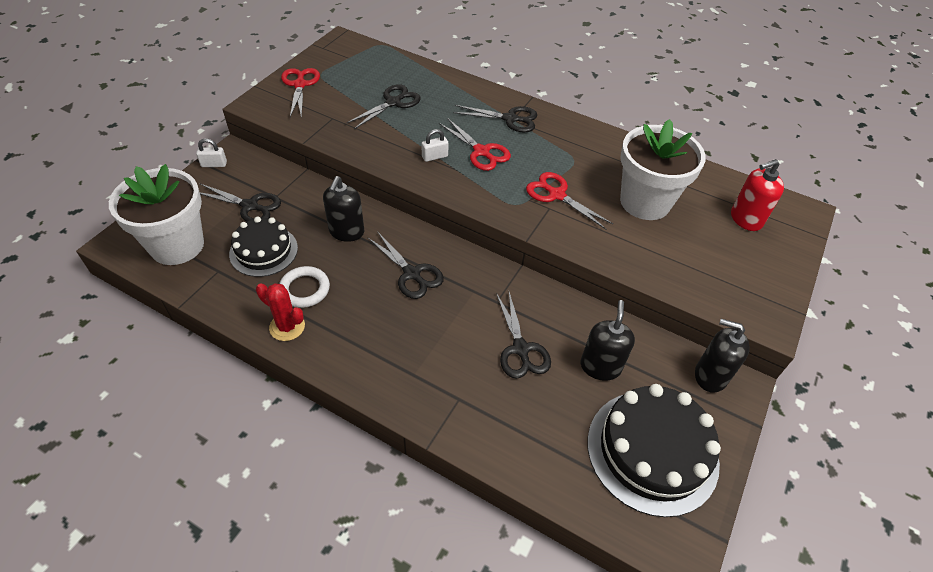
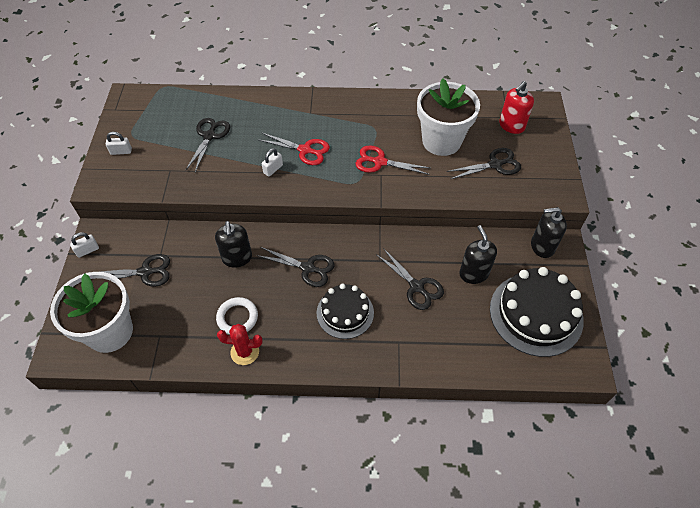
camera: 25 degrees left, 5 degrees up
(263, 251) = (184, 303): black cake -> black cake (345, 312)
(300, 85) = (121, 151): red scissors -> white padlock
(510, 119) = (308, 113): black scissors -> black scissors (495, 165)

